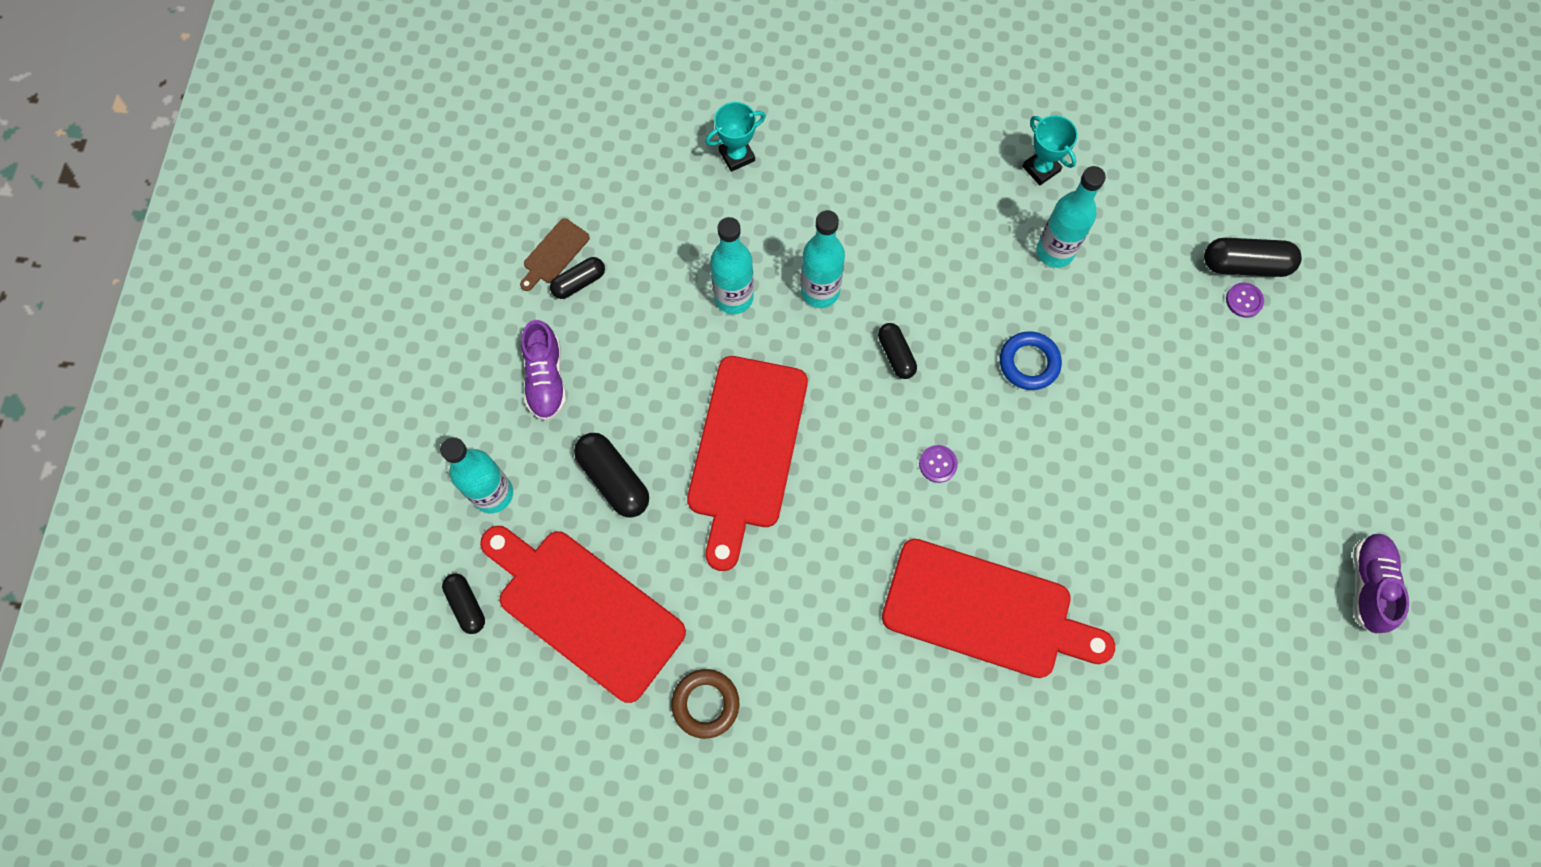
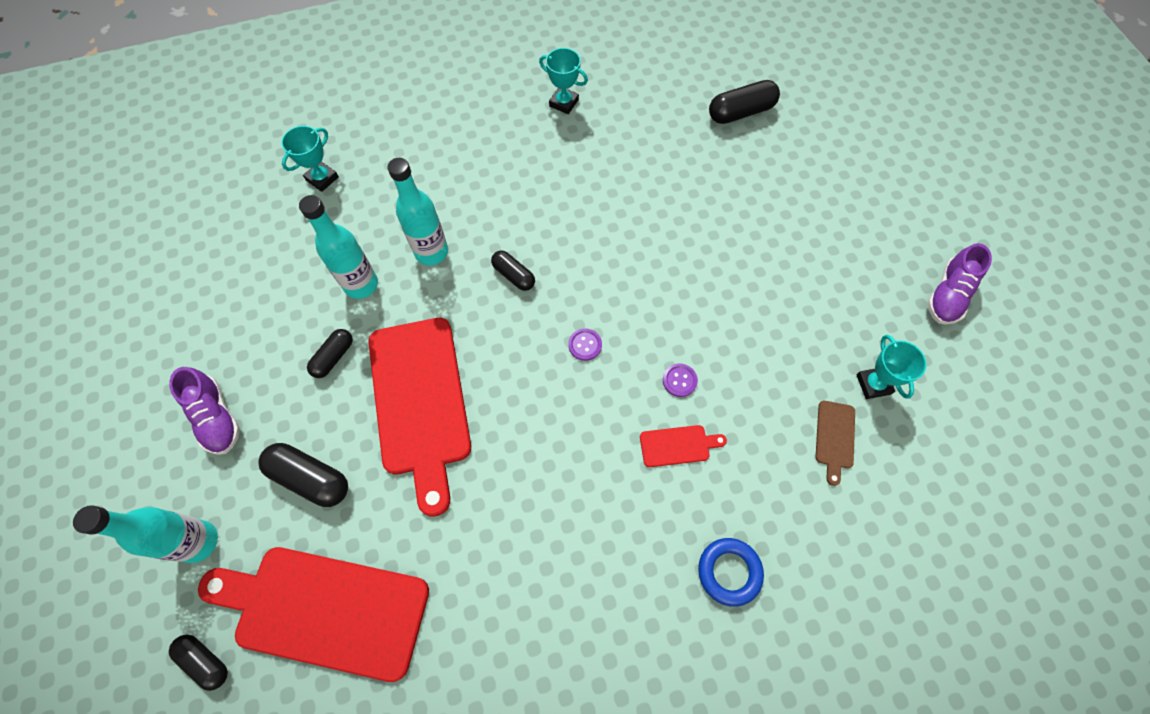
camera: 25 degrees left, 5 degrees down
(554, 253) = (189, 311): brown cutting board -> brown cutting board (834, 438)
(579, 282) = (220, 325): black capsule -> black capsule (334, 357)
(705, 704) = (472, 644): brown ring -> none
(985, 611) = (678, 445): red cutting board -> red cutting board, size x0.41
(1029, 363) = (620, 240): blue ring -> blue ring (729, 572)
(1055, 251) = (601, 154): turquoise bottle -> none
(1227, 643) = (873, 384): none -> turquoise trophy
(1244, 300) = (752, 136): purple button -> purple button (679, 380)
(1369, 585) = (947, 295): purple shoe -> purple shoe turned 135 degrees counterclockwise

